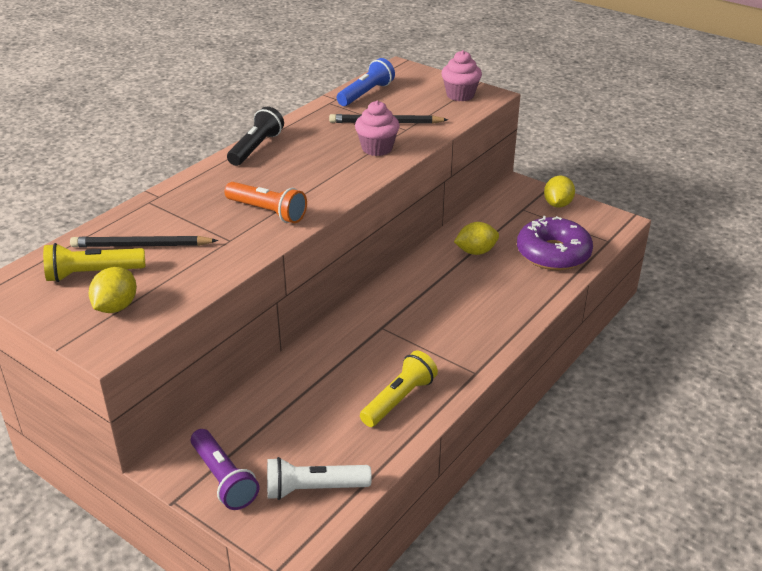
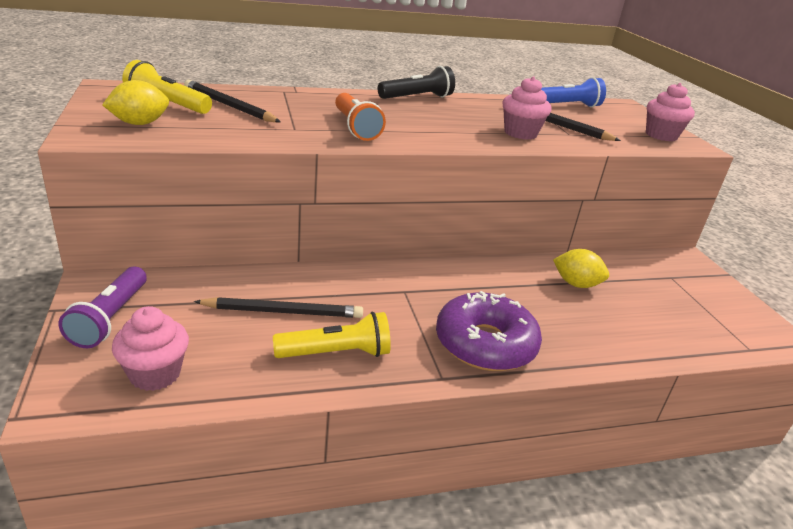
camera: 35 degrees right, 5 degrees down
(314, 489) = (155, 374): white flashlight -> pink cupcake
(328, 395) = (283, 312): none -> black pencil
(553, 254) = (664, 327): purple donut -> purple donut (485, 344)
(557, 204) = (718, 291): yellow lemon -> none

